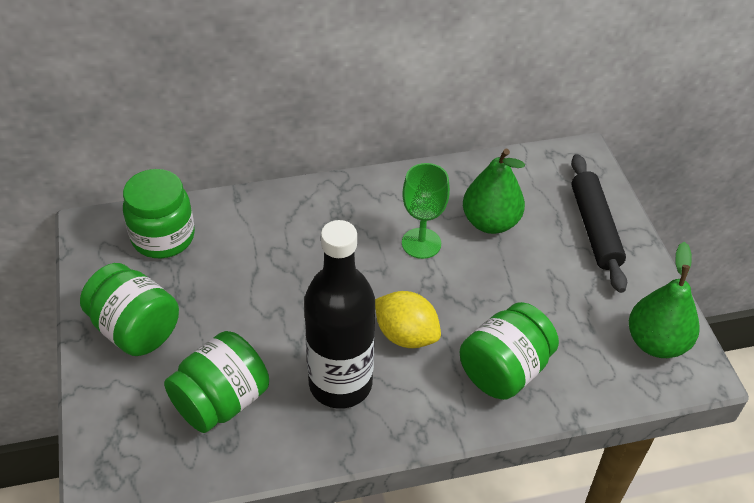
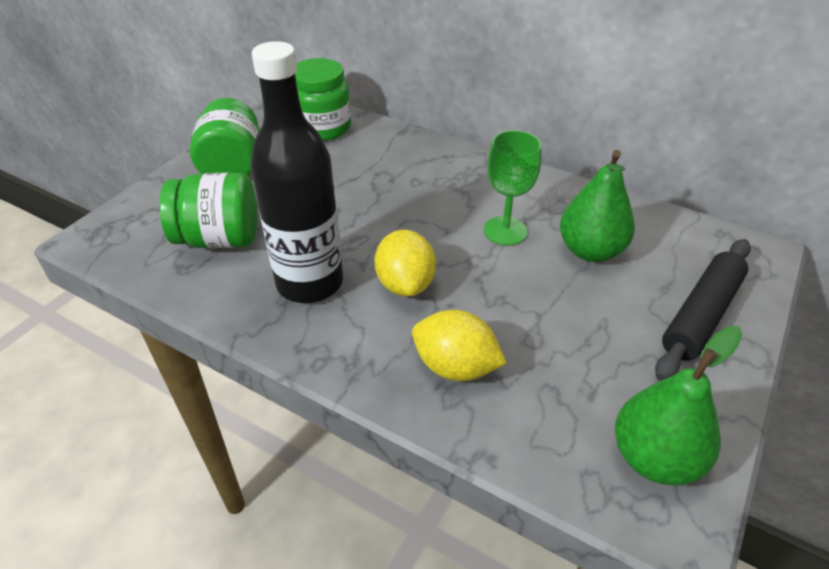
camera: 45 degrees right, 5 degrees down
(504, 370) = (455, 367): green jar -> yellow lemon

